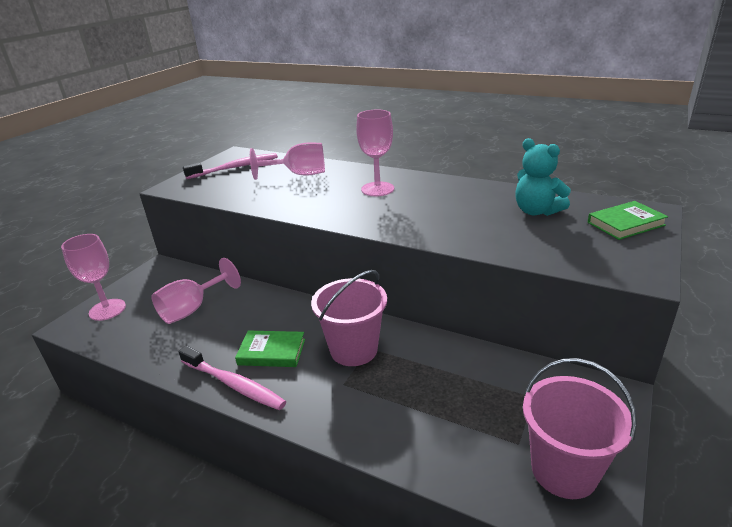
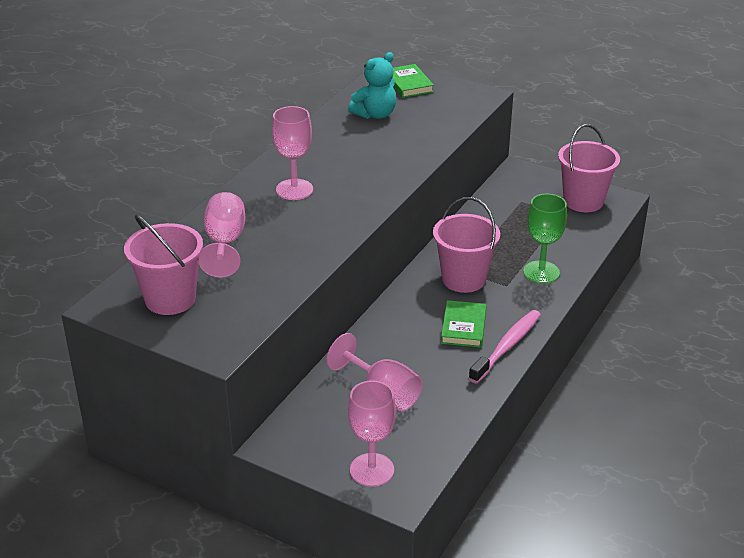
camera: 90 degrees left, 5 degrees up
(235, 167) = (170, 299): pink toothbrush -> pink bucket
(370, 415) = (541, 272): none -> green goblet

